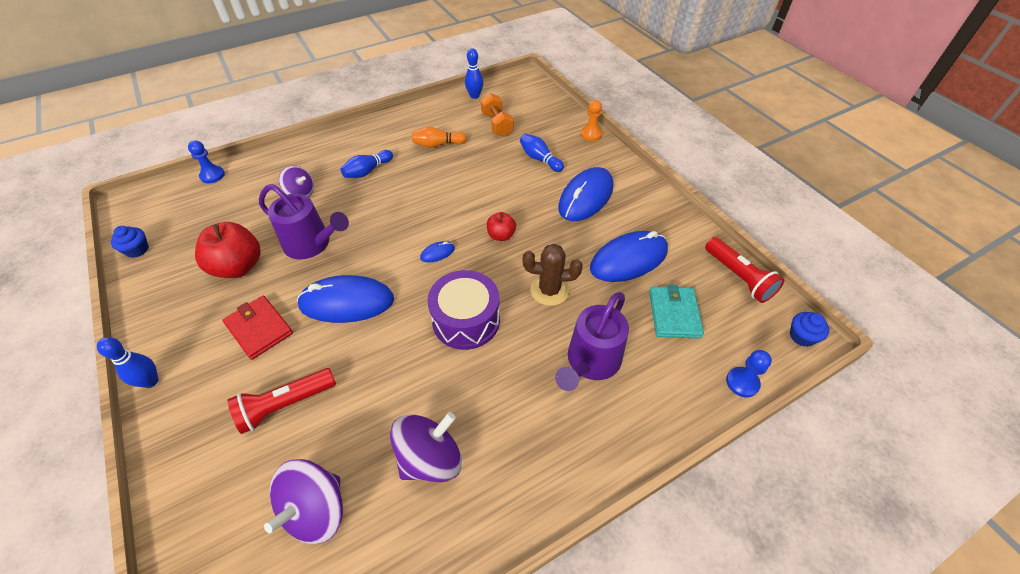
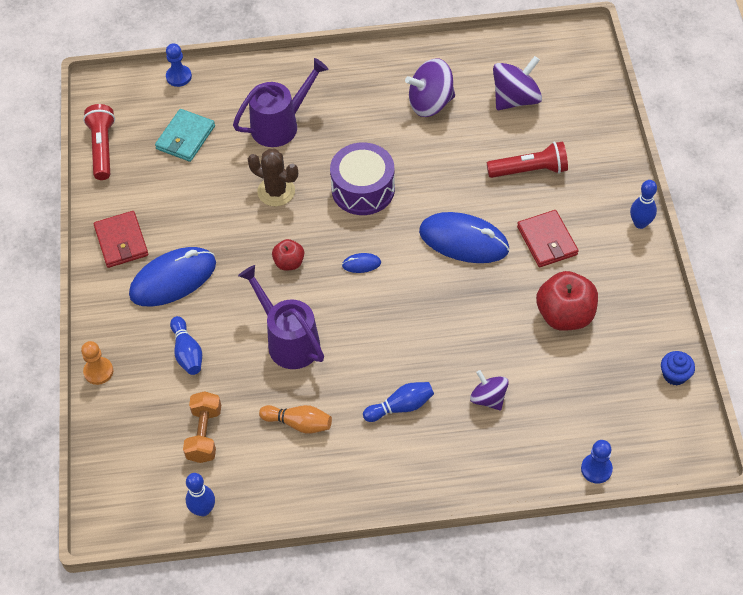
camera: 155 degrees left, 5 degrees up
(312, 244) = (486, 318): purple watering can -> purple watering can (288, 341)
(628, 259) = (184, 196): blue mouse -> none
(648, 210) = (121, 241): none -> red wallet
(802, 336) = (102, 90): blue cupcake -> none

